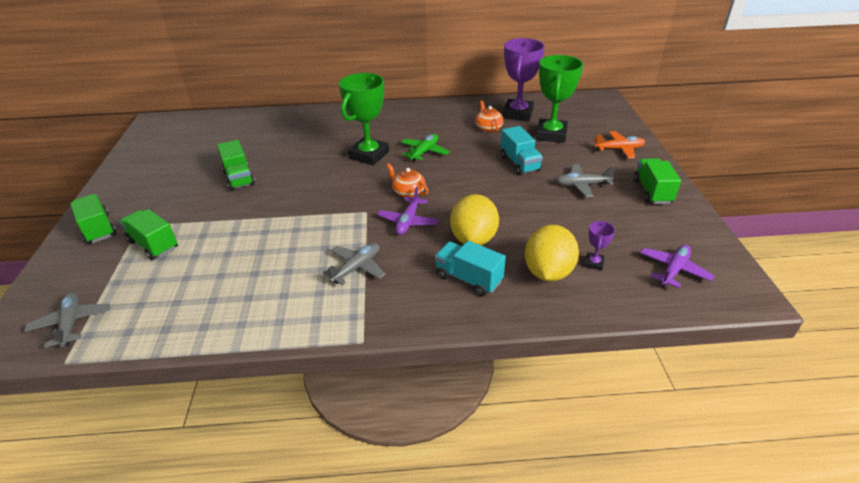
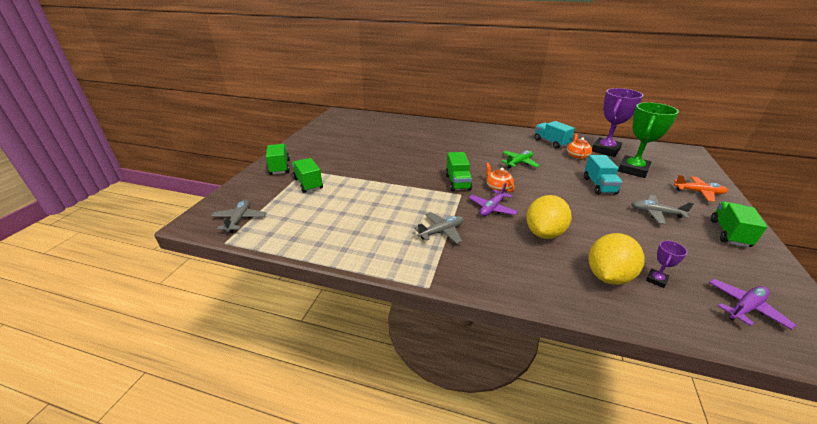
camera: 20 degrees right, 5 degrees down
(239, 178) = (378, 154): green truck -> green truck (458, 182)
(369, 155) = (475, 157): green trophy -> none
(468, 279) = (531, 263): turquoise truck -> turquoise truck (551, 142)

